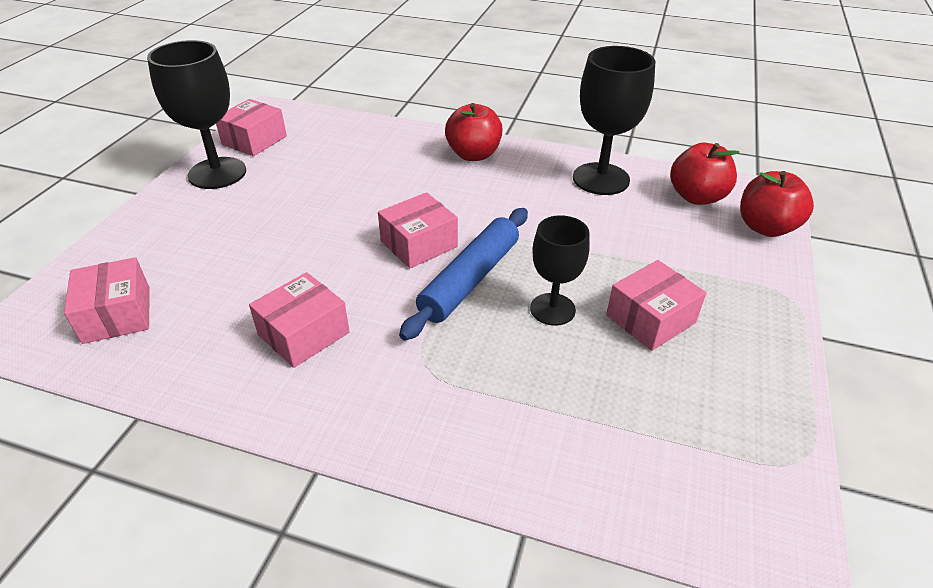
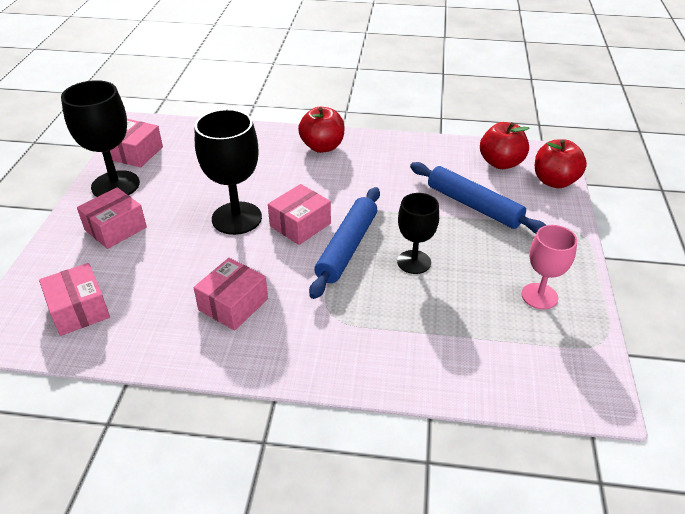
camera: 10 degrees left, 0 degrees up
(601, 179) = (426, 156): black goblet -> black goblet (237, 218)
(649, 246) = (473, 205): none -> blue rolling pin
(650, 319) = (485, 260): pink box -> pink box (115, 228)
(718, 379) = (539, 296): none -> pink goblet

